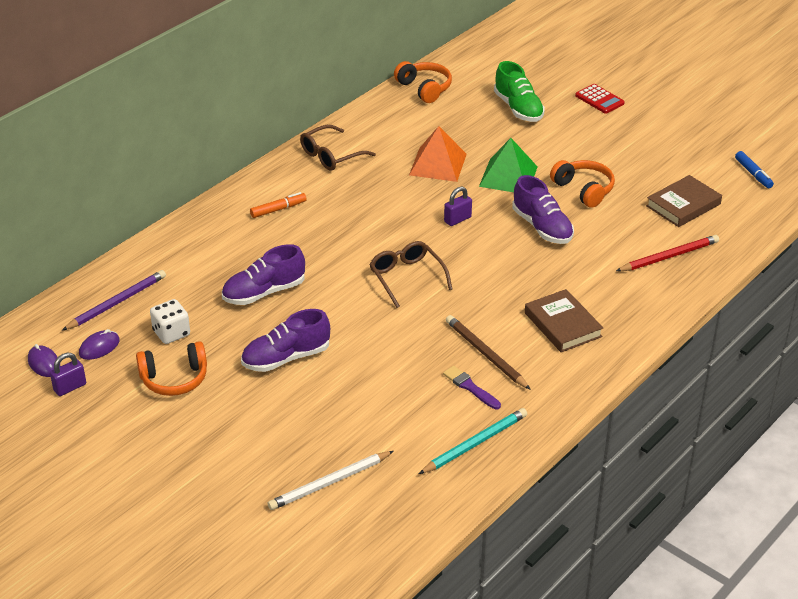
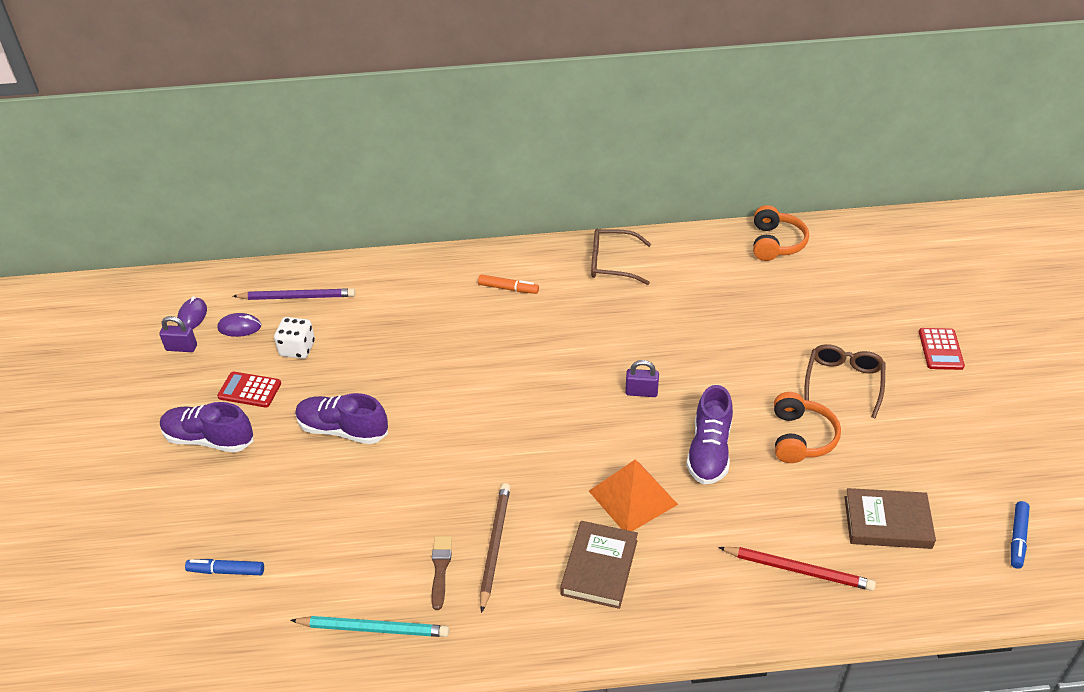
camera: 45 degrees right, 5 degrees up
(174, 378) = (249, 390): orange headphones -> red calculator
(264, 292) = (403, 358): purple shoe -> purple shoe (209, 439)
(329, 483) = (226, 571): white pencil -> blue marker
(406, 277) = (526, 420): brown glasses -> brown glasses (843, 382)
(438, 164) = (693, 326): orange pyramid -> orange pyramid (633, 497)
(470, 387) = (440, 569): purple brush -> brown brush
(508, 176) = (743, 377): green pyramid -> none
(518, 108) = (842, 312): green shoe -> none

